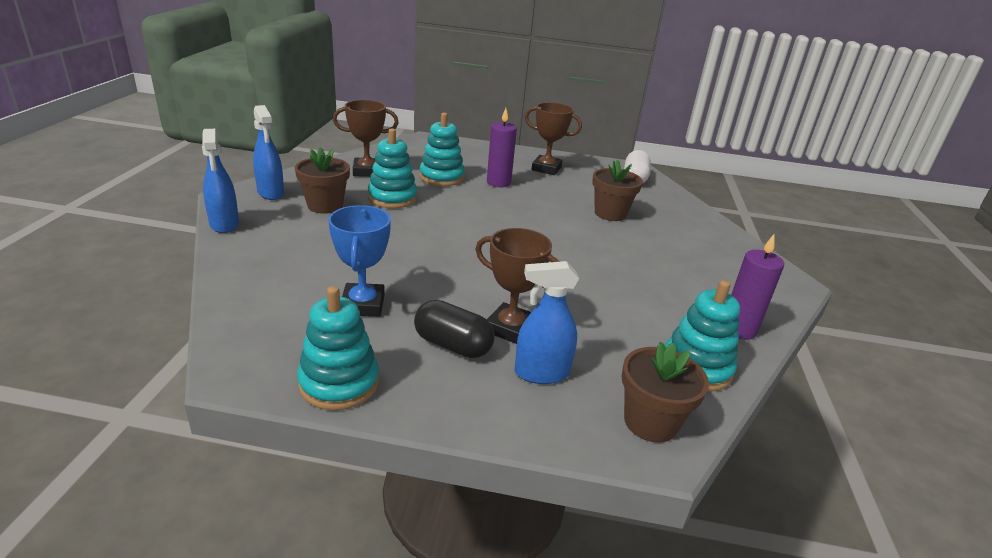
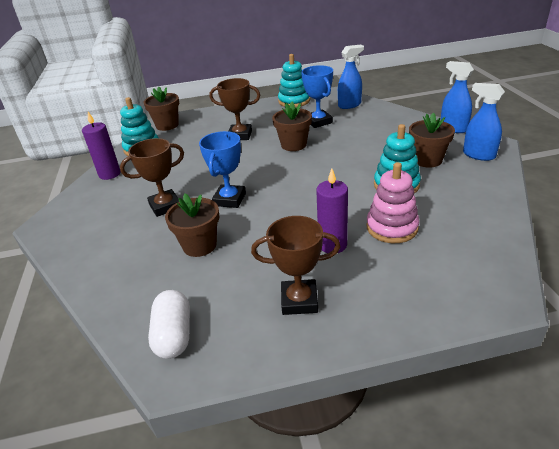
camera: 165 degrees right, 5 degrees up
(367, 171) = (461, 205): brown trophy -> brown trophy (165, 206)
(441, 177) = (392, 227): turquoise stacking toy -> pink stacking toy
(443, 278) = (293, 145): none -> brown flower pot
(452, 345) = (262, 122): black capsule -> none
(541, 373) = (217, 125): blue spray bottle -> blue spray bottle (349, 105)
(569, 239) = (229, 199): none -> blue trophy

